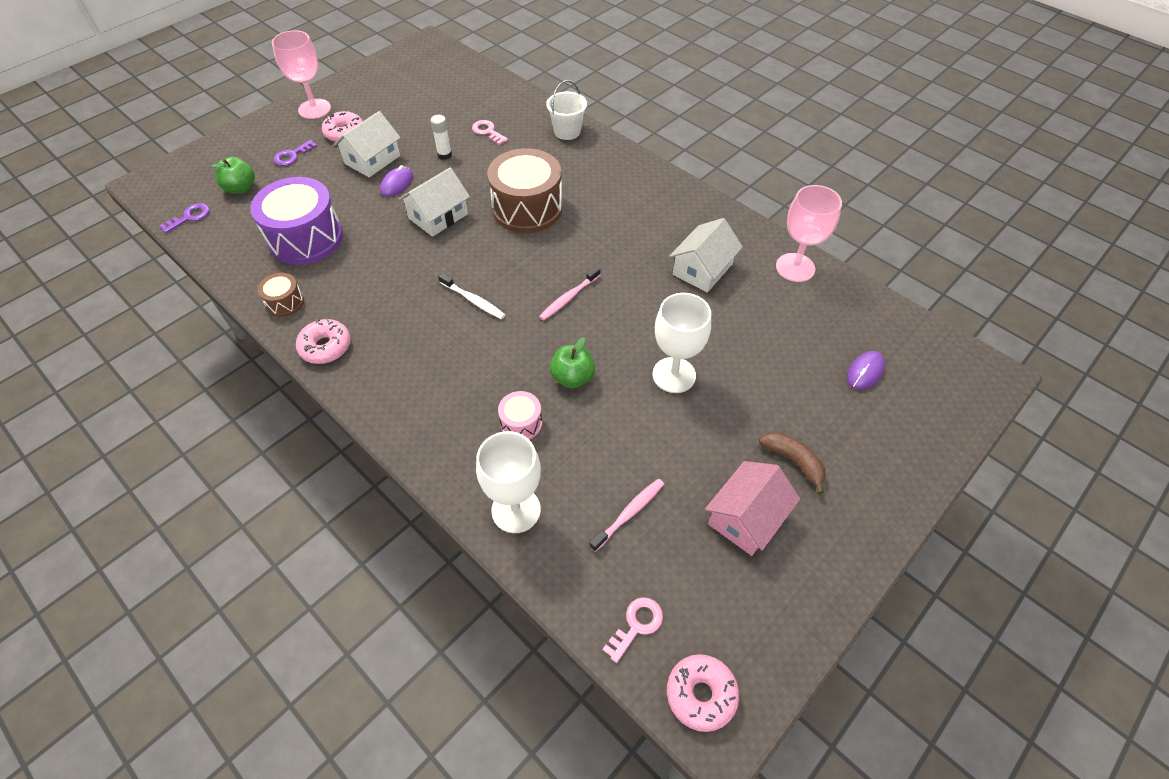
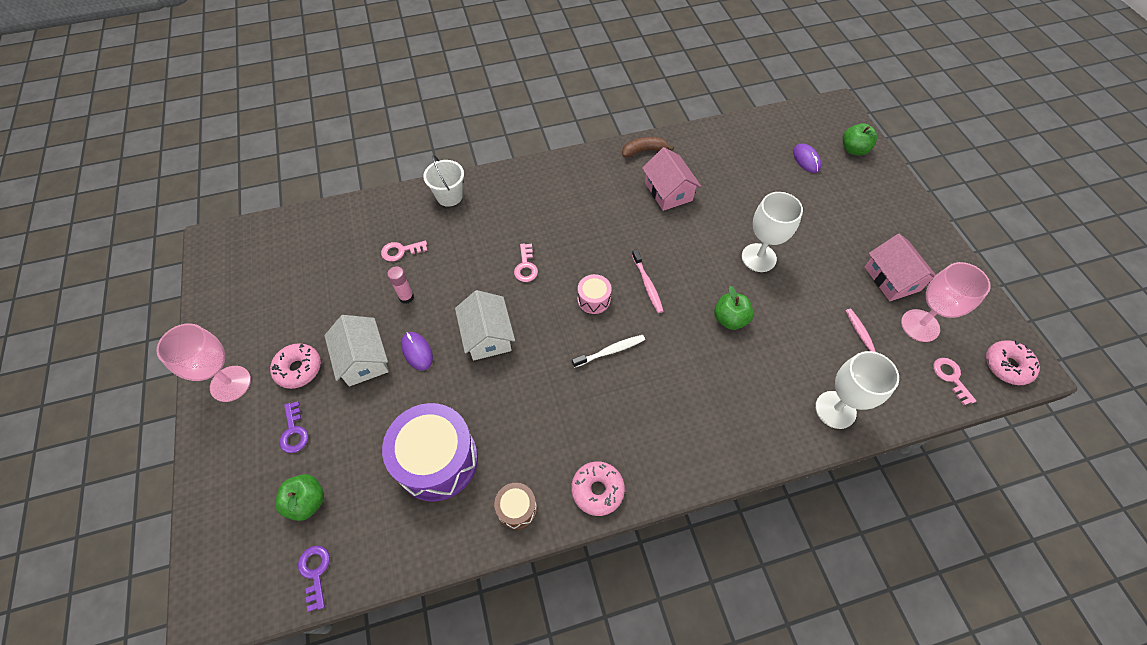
camera: 60 degrees left, 5 degrees up
(444, 155) = (406, 297): white glue stick -> pink glue stick
(521, 423) = (757, 372): pink drum -> pink drum (593, 299)
(527, 208) = (526, 266): brown drum -> pink key
(702, 269) = (668, 191): white house -> pink house
(793, 461) = (859, 232): brown banana -> brown banana (643, 151)
(795, 267) = (698, 143): pink goblet -> pink goblet (920, 325)
(931, 415) = (853, 150): none -> green apple

